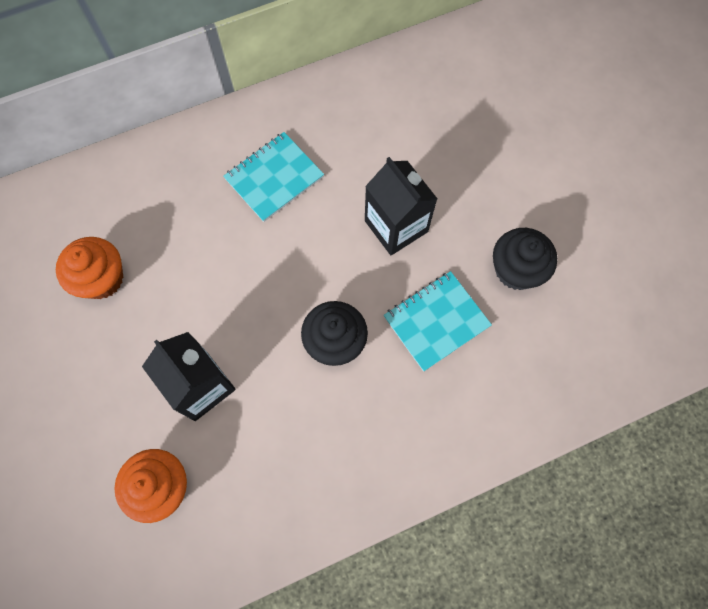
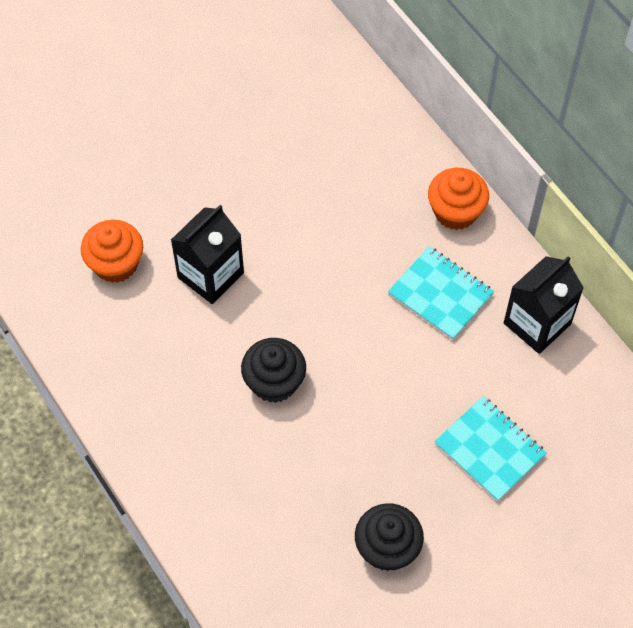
camera: 80 degrees right, 10 degrees down
(101, 278) = (300, 170): orange cupcake -> orange cupcake (455, 211)
(396, 226) = (412, 420): black carton -> black carton (537, 323)
(436, 321) = (313, 474): turquoise notebook -> turquoise notebook (490, 449)

